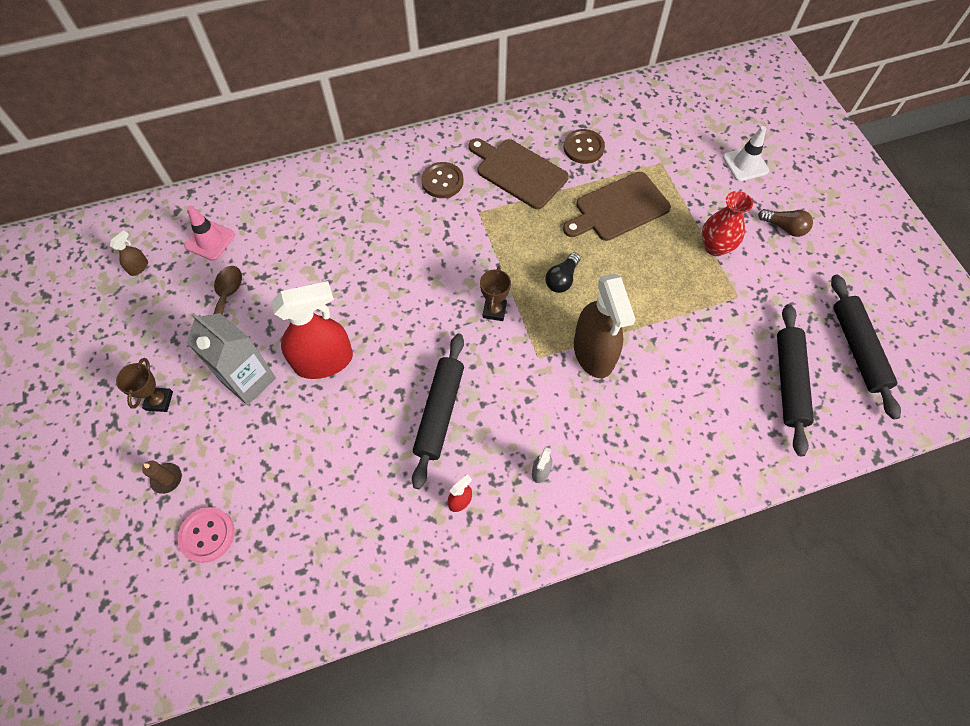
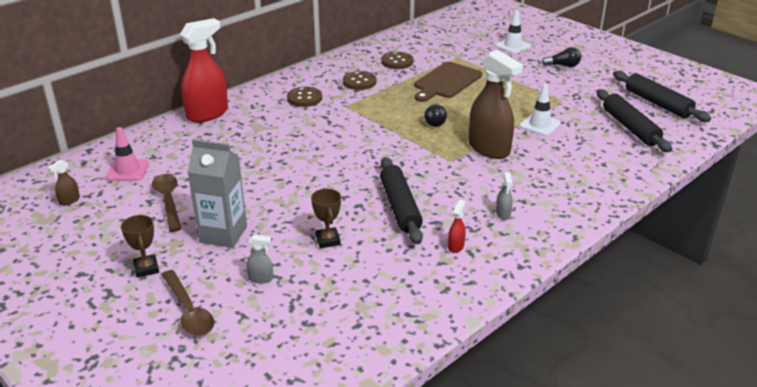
camera: 25 degrees left, 30 degrees down
(139, 267) = (69, 200): brown spray bottle -> brown spray bottle turned 150 degrees counterclockwise
(167, 479) = (189, 311): brown candle -> brown spoon
(207, 535) = (254, 331): pink button -> none
(250, 462) = (261, 278): none -> grey spray bottle
(324, 361) = (282, 207): red spray bottle -> red spray bottle (207, 114)
(494, 310) = (398, 147): brown trophy -> brown trophy (328, 240)
(518, 172) = (359, 82): brown cutting board -> brown button
(680, 333) = (540, 125): none -> white traffic cone
(715, 247) = (527, 83): red vase -> none
(784, 227) = (563, 66): brown light bulb -> black light bulb

